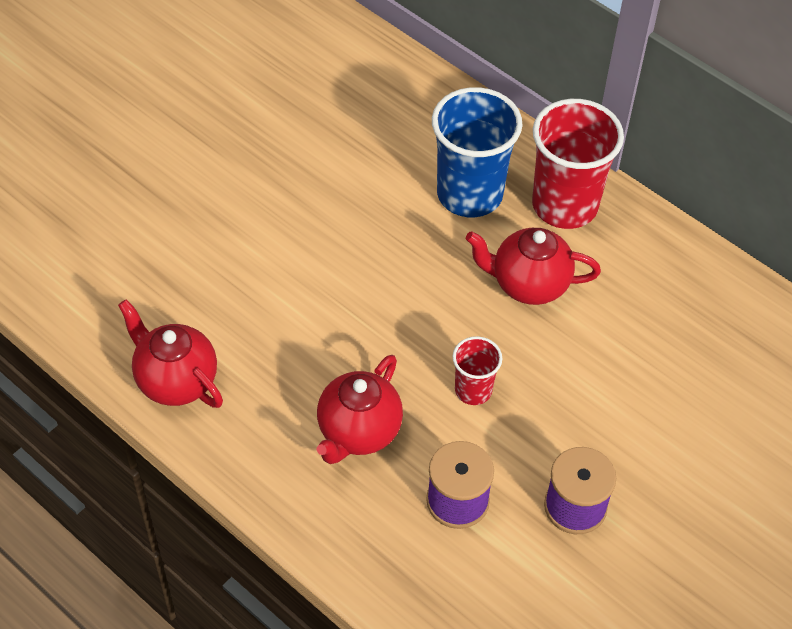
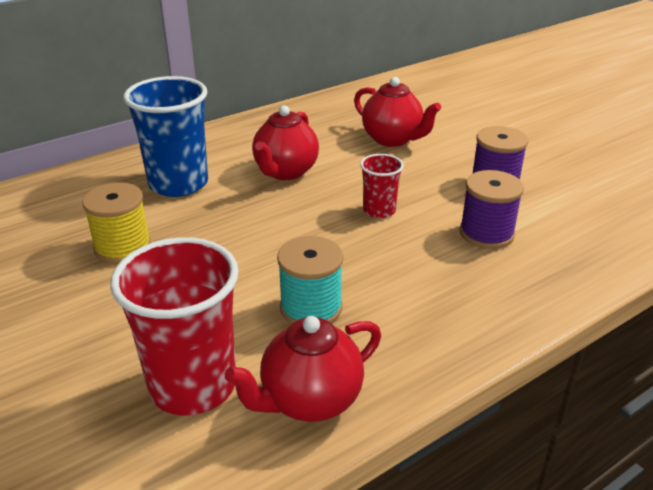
camera: 75 degrees left, 20 degrees down
(290, 359) = (311, 308): none -> turquoise spool
(343, 189) = (123, 247): none -> yellow spool
(358, 432) = (408, 276): red teapot -> red teapot (392, 139)
(564, 205) = (218, 147): red cup -> red cup (193, 385)

